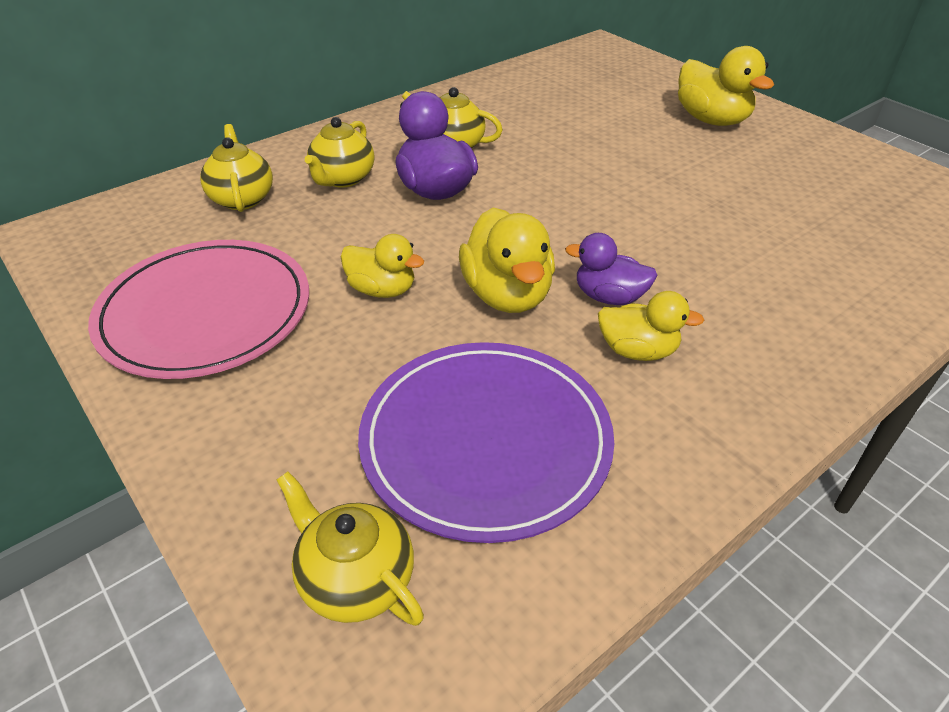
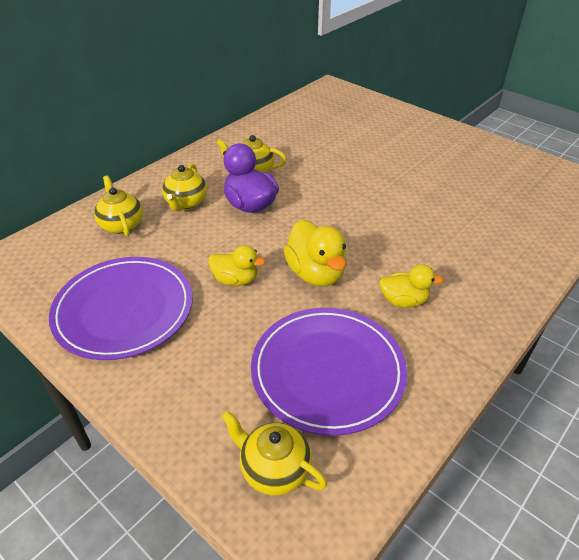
camera: 10 degrees left, 0 degrees up
(205, 312) = (124, 310): pink plate -> purple plate
(609, 297) = (378, 267): purple duck -> none
(711, 120) = (413, 137): yellow duck -> none

